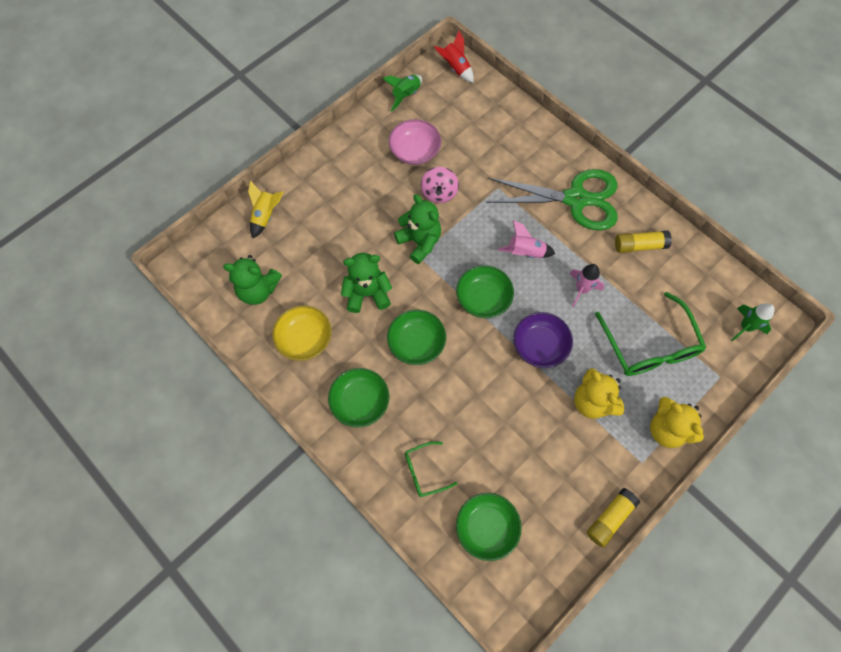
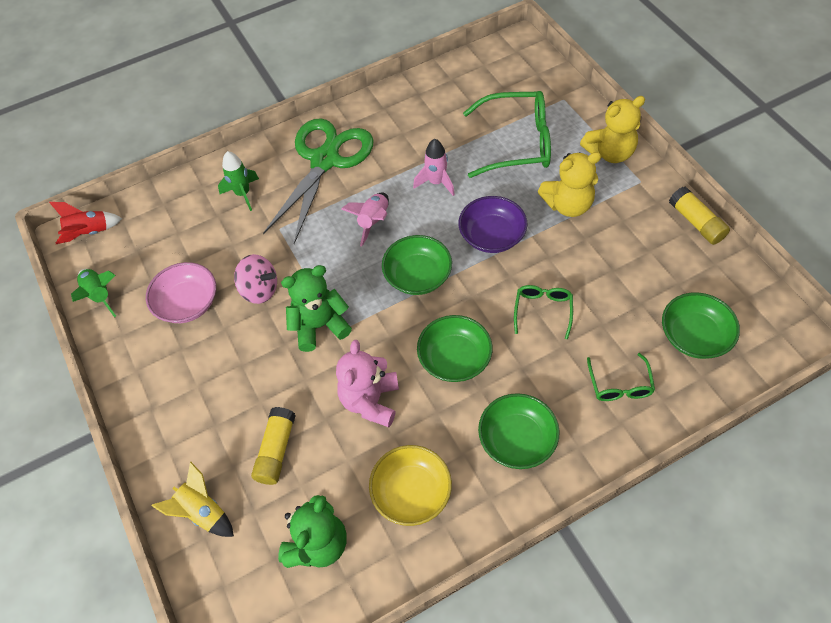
camera: 70 degrees left, 10 degrees down
(367, 294) = (370, 401): green teddy bear -> pink teddy bear
(477, 400) = (543, 310): none -> green glasses
(639, 246) = (402, 122): yellow glue stick -> yellow glue stick (276, 450)
(745, 327) = (517, 67): green rocket -> green rocket (243, 194)

